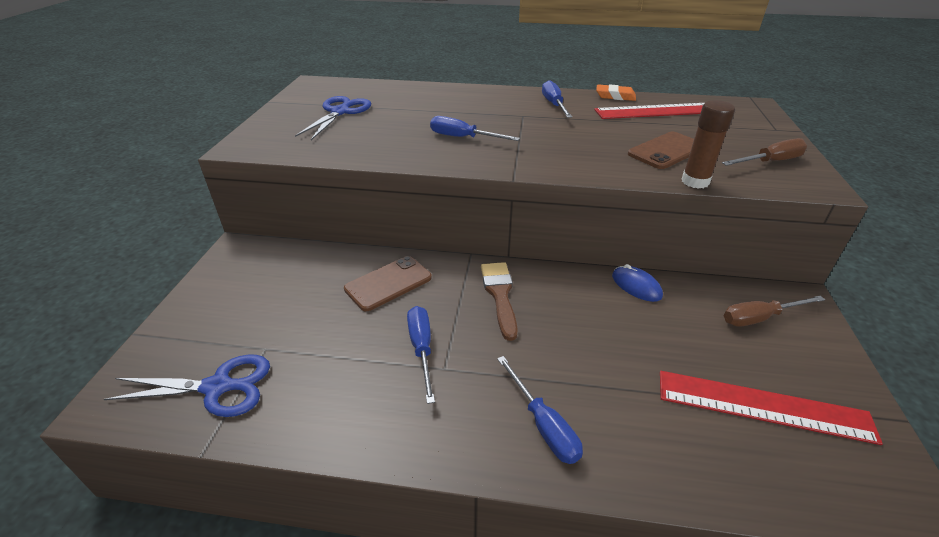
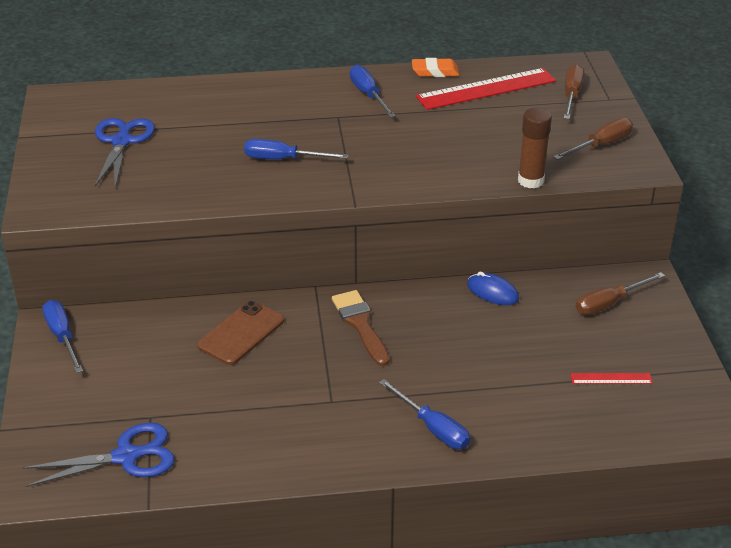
camera: 15 degrees left, 0 degrees up
(422, 348) = (303, 388): blue screwdriver -> blue screwdriver (62, 336)
(666, 151) = (500, 146): brown phone -> none
(739, 123) = (571, 95): none -> brown screwdriver
(763, 406) = (611, 378): red ruler -> red ruler, size x0.47

